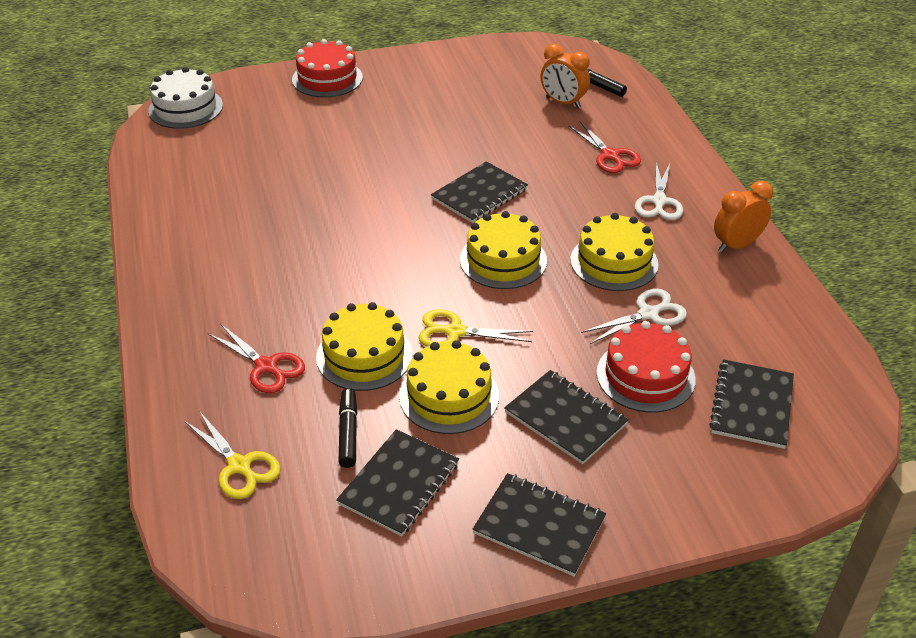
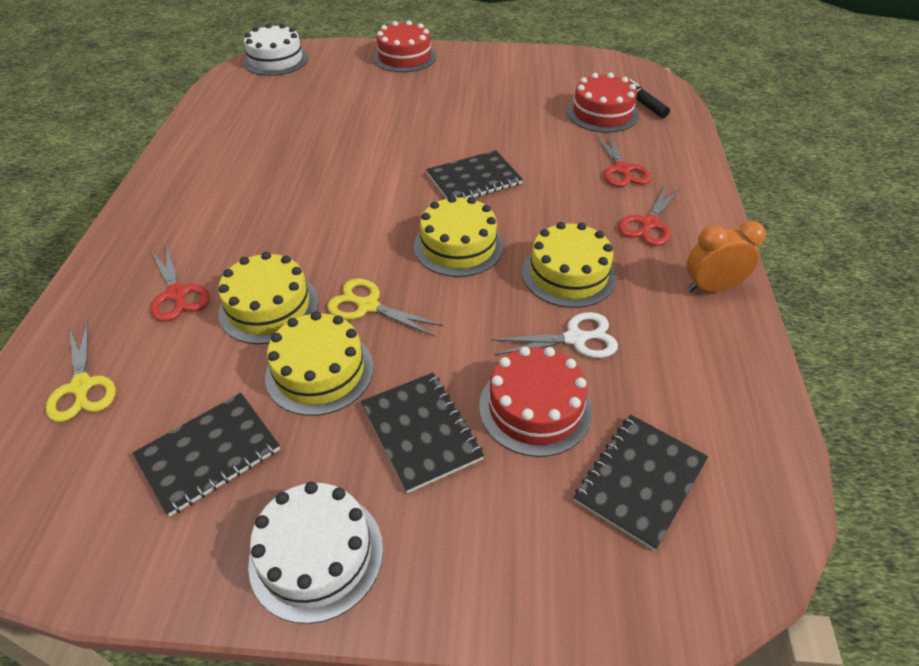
camera: 20 degrees right, 5 degrees up
(348, 433) = (200, 382): black marker -> none
(539, 526) = (316, 554): black notebook -> white cake
(563, 102) = (602, 113): orange clock -> red cake
(659, 201) = (649, 224): white scissors -> red scissors

